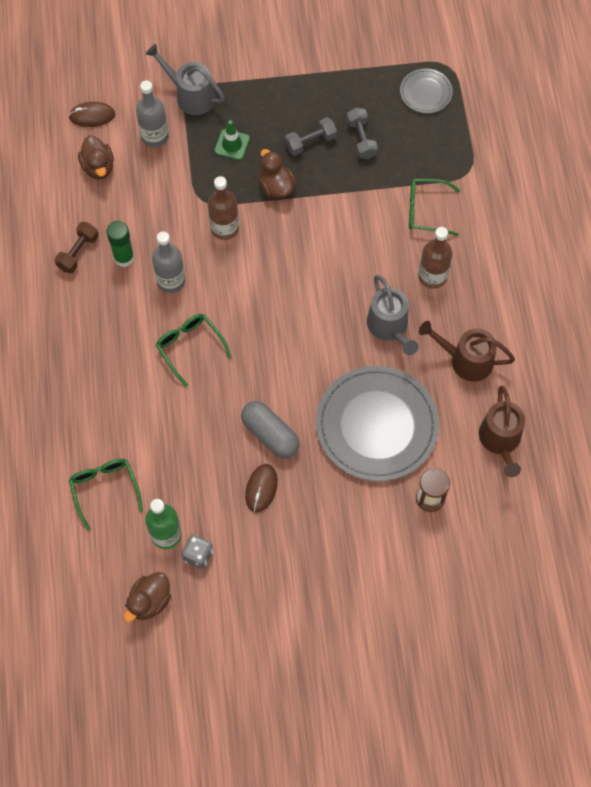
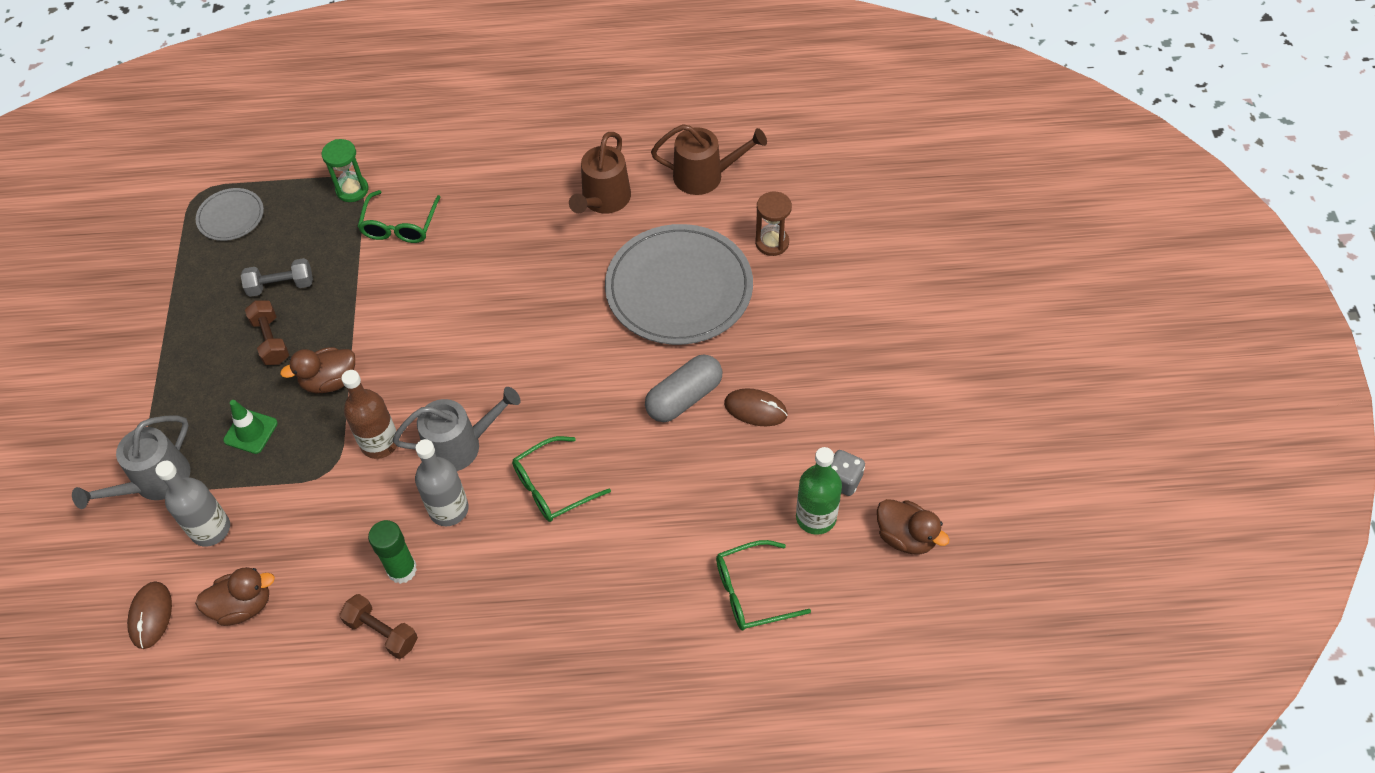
camera: 85 degrees left, 10 degrees down
(310, 142) = (271, 340): grey dumbbell -> brown dumbbell
(389, 327) = (551, 269): grey watering can -> grey watering can (460, 445)
(432, 276) = (490, 224): brown bottle -> none
(460, 171) = (352, 190): none -> green hourglass

